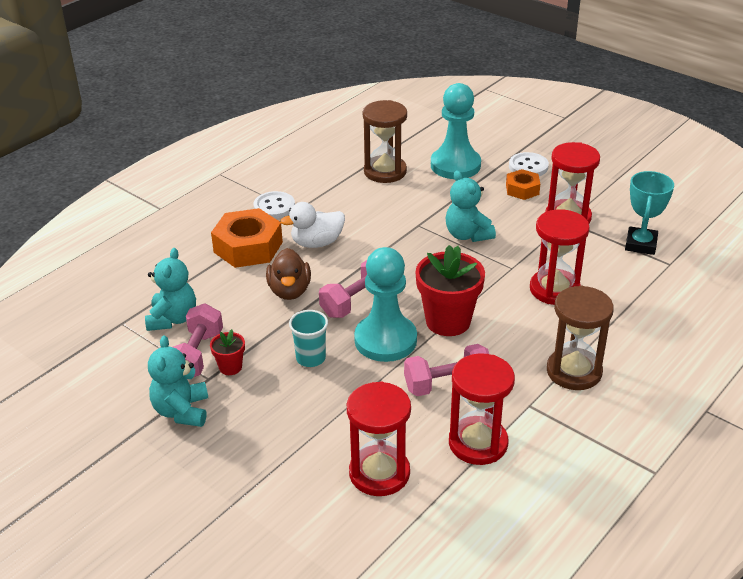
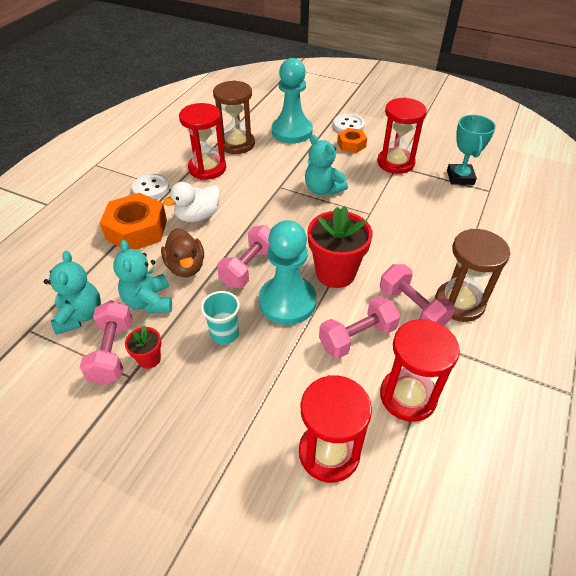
camera: 15 degrees left, 10 degrees up
(182, 411) = (110, 421): turquoise teddy bear -> turquoise teddy bear (149, 301)
(518, 367) = (412, 308): none -> pink dumbbell
(554, 289) = (411, 227): red hourglass -> red hourglass (207, 168)

